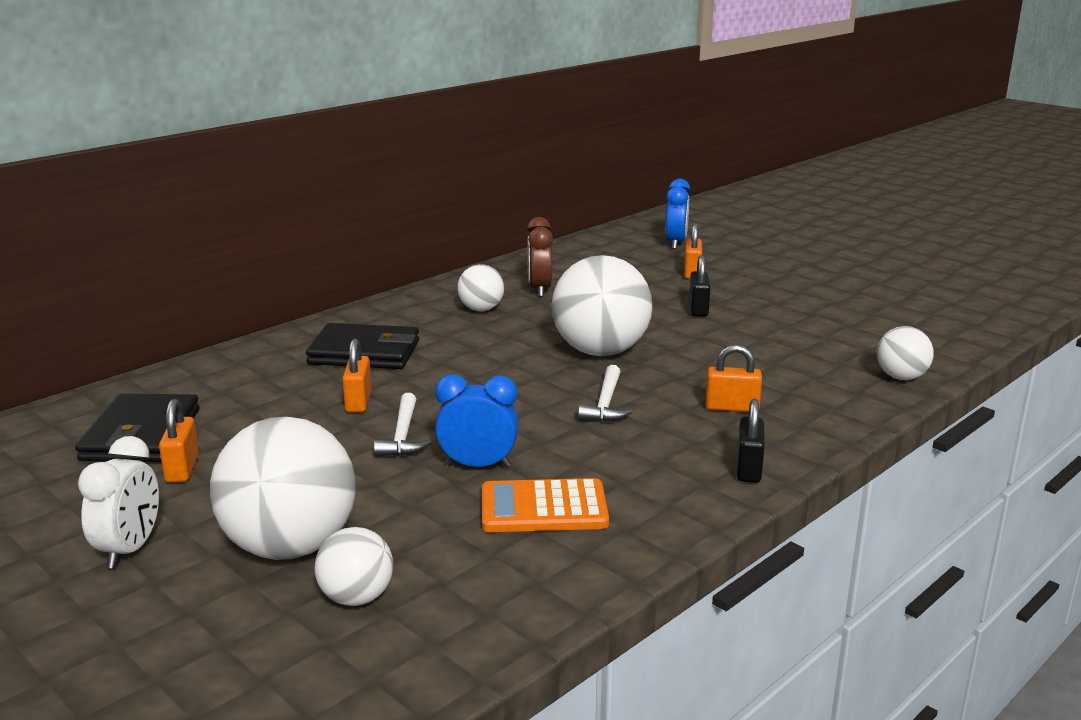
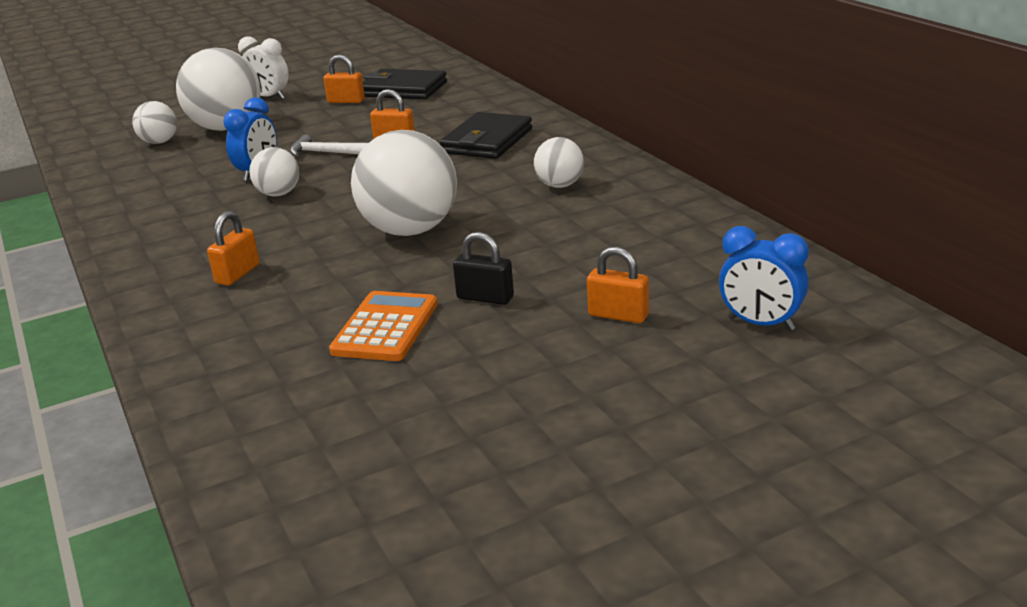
camera: 110 degrees right, 5 degrees up
(539, 289) = (604, 216): brown clock -> none
(543, 508) = (181, 189): orange calculator -> orange calculator (385, 327)
(605, 404) = (302, 222): white hammer -> none
(748, 469) = (138, 262): black padlock -> none
(901, 377) = (196, 385): white ball -> white ball (278, 194)

